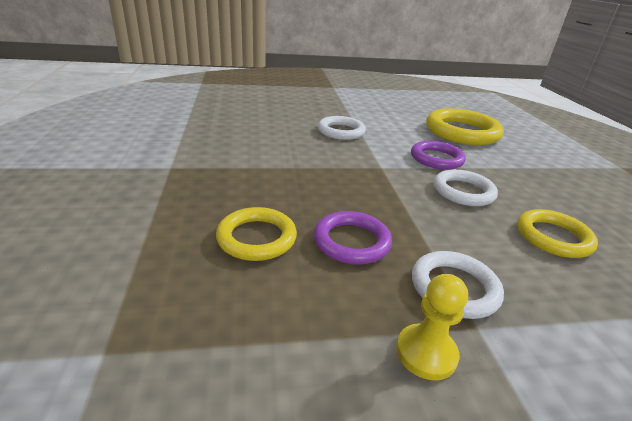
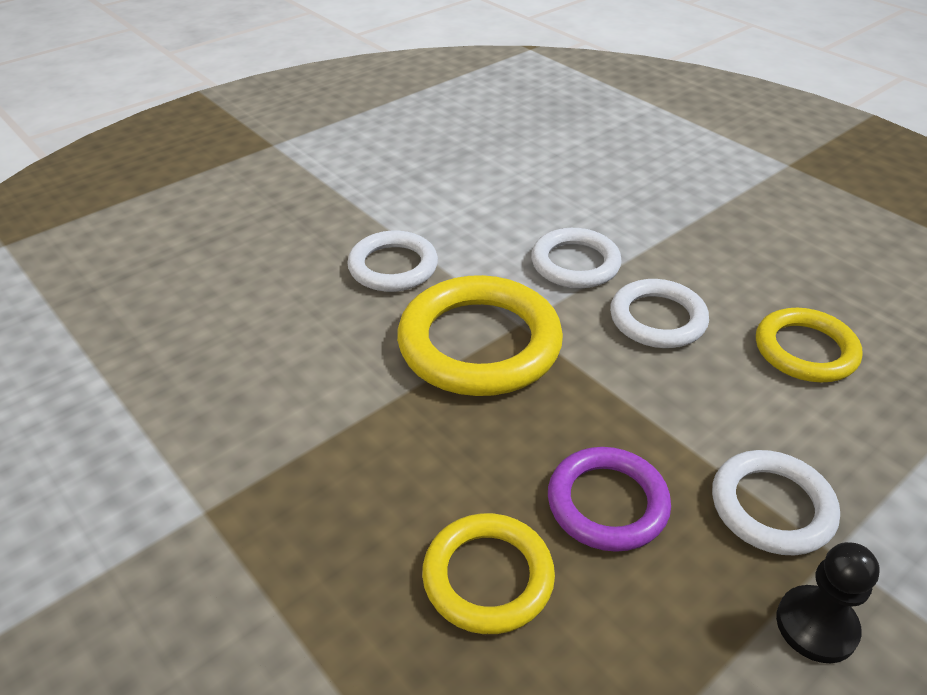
camera: 30 degrees left, 10 degrees up
(426, 353) = (816, 625): yellow pawn -> black pawn
(436, 159) = (575, 263): purple ring -> white ring
(462, 132) = (561, 180): yellow ring -> yellow ring (479, 343)

